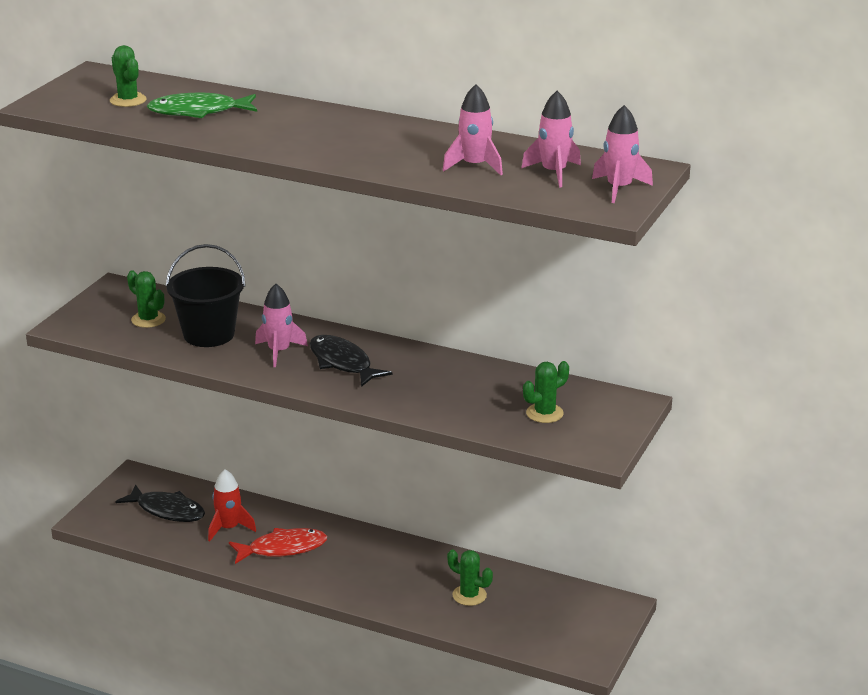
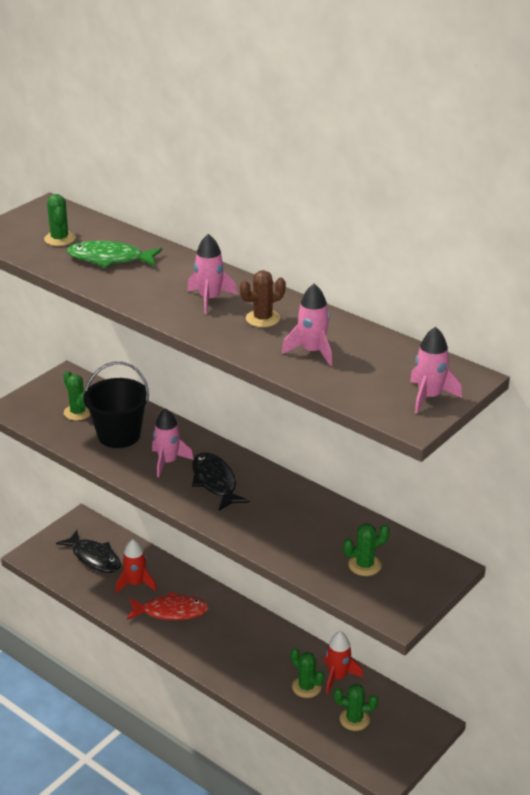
camera: 15 degrees right, 5 degrees up
(404, 145) = (262, 318): none -> brown cactus
(500, 580) = (338, 677): none -> red rocket
(535, 616) = (354, 719): none -> green cactus
(554, 173) = (378, 370): pink rocket -> pink rocket (210, 299)

